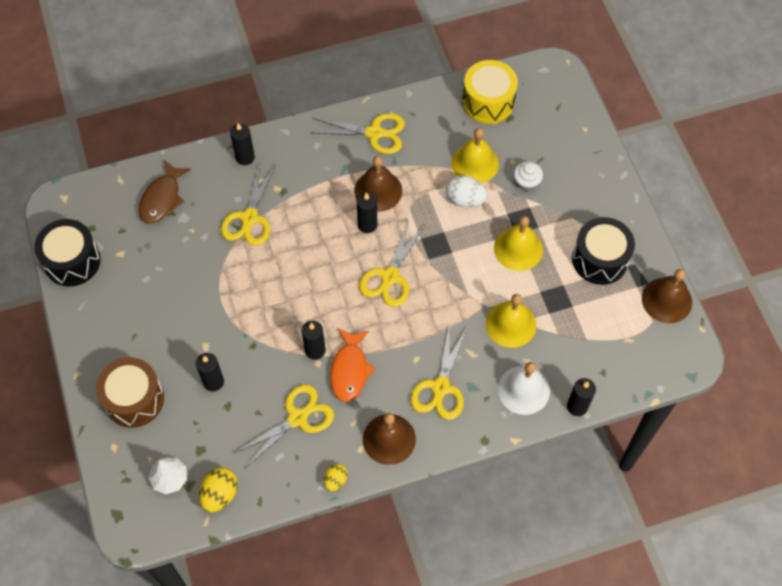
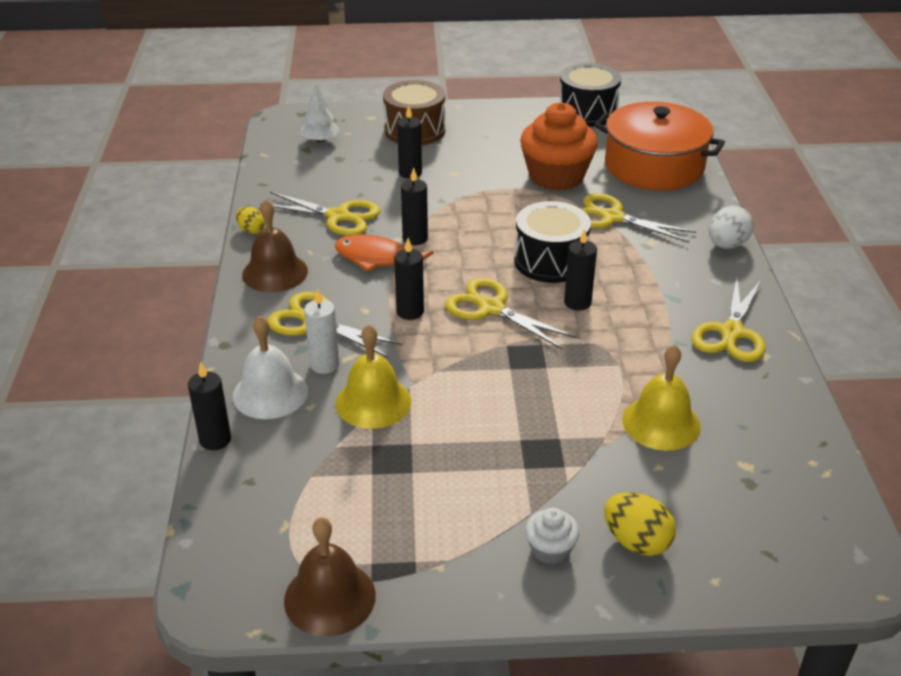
camera: 105 degrees right, 25 degrees down
(162, 198) = (654, 166): brown fish -> orange pot
(194, 267) = (556, 176): none -> orange cupcake
(220, 494) = (285, 164): yellow egg -> yellow egg (636, 541)
(245, 157) = (704, 224): black candle -> black candle (410, 312)
(297, 418) = (338, 216): yellow scissors -> yellow scissors turned 45 degrees counterclockwise
(378, 190) = (631, 320): brown bell -> none
(465, 200) = (596, 399): white egg -> white egg (727, 245)
(484, 366) = (324, 365): none -> white candle
(488, 102) = (785, 463): yellow drum -> none
(518, 249) = (493, 437): yellow bell -> none
(526, 182) = (613, 474): white cupcake -> white cupcake (550, 549)
(600, 259) = (440, 529): black drum -> black drum (550, 261)

